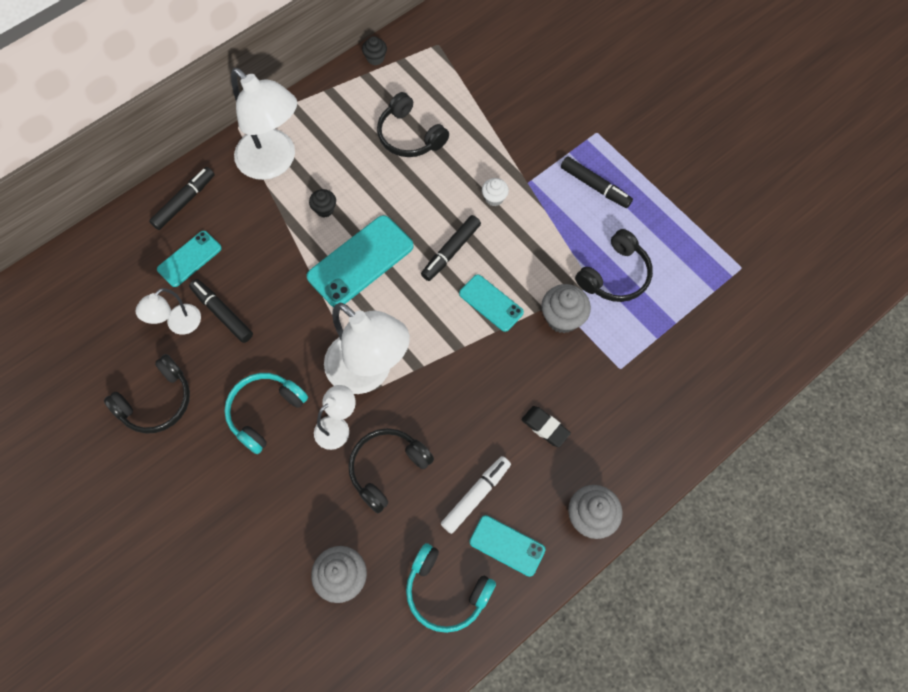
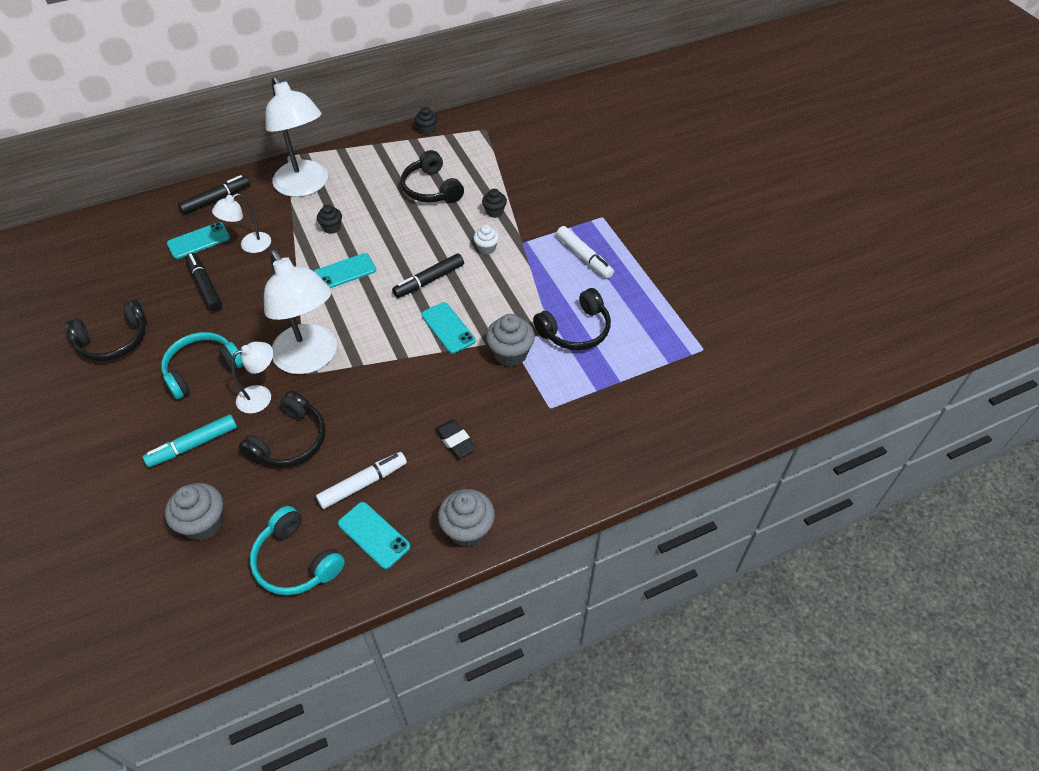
camera: 15 degrees right, 15 degrees down
(178, 325) = (163, 287): white lamp -> white lamp (249, 245)
(294, 498) = (193, 445): none -> turquoise marker
(360, 261) = (344, 272): turquoise phone -> turquoise phone, size x0.60
(387, 469) = (290, 441): black headphones -> black headphones turned 150 degrees clockwise
(486, 151) = (494, 212): none -> black cupcake
(595, 186) = (584, 257): black marker -> white marker

